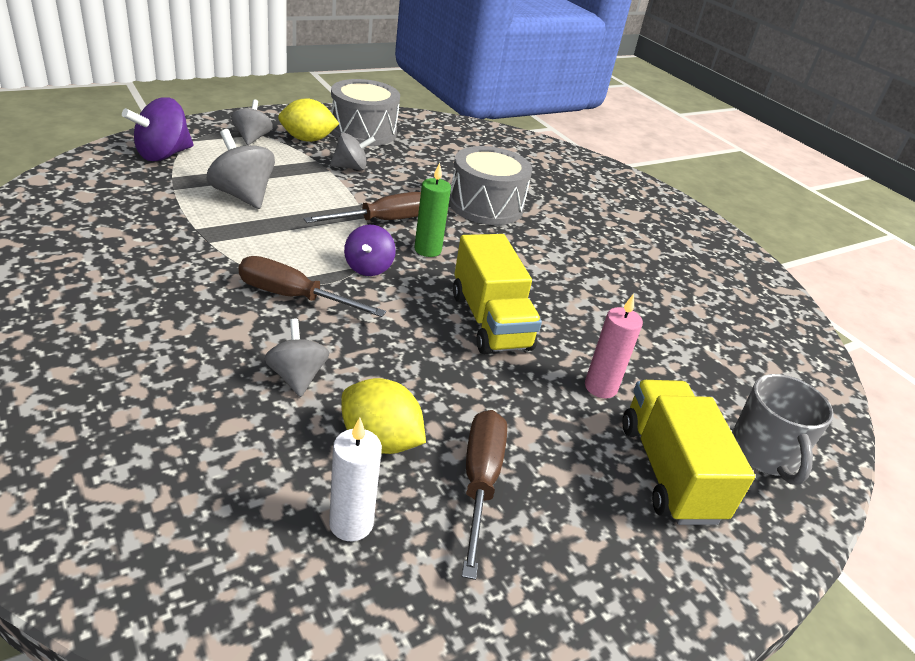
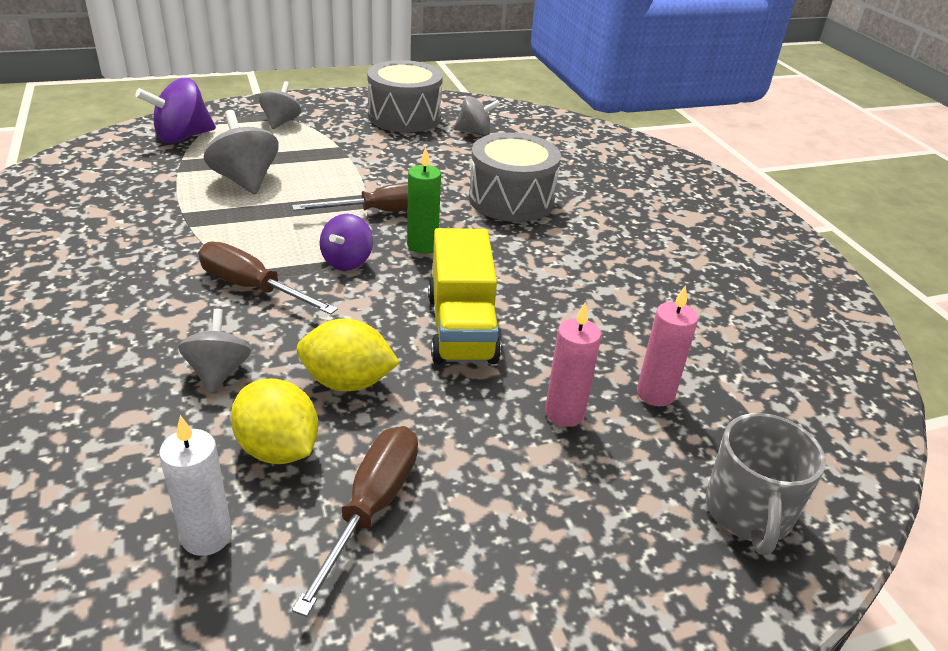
camera: 15 degrees right, 0 degrees up
(307, 139) = (339, 124): yellow lemon -> yellow lemon (347, 382)
(351, 167) = (374, 154): grey spinning top -> grey spinning top (474, 132)
(663, 365) = (655, 394): none -> pink candle
(669, 471) = (610, 521): yellow truck -> none

